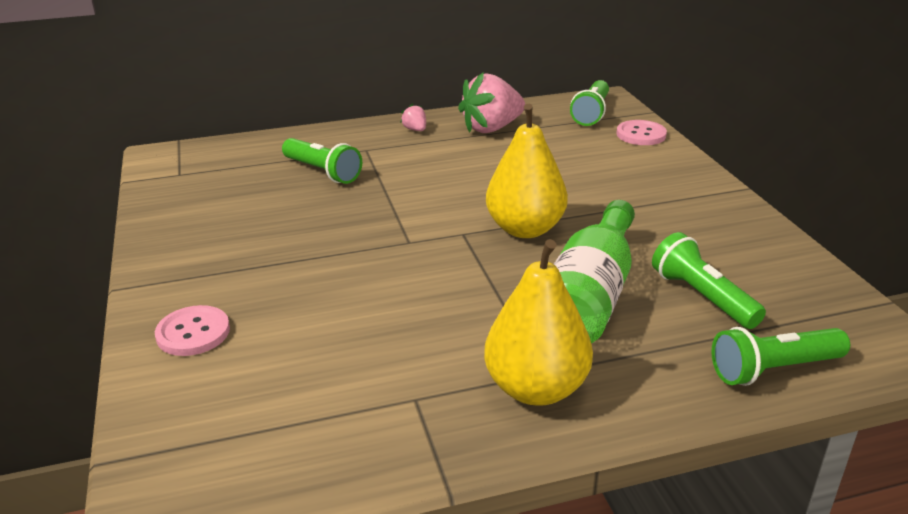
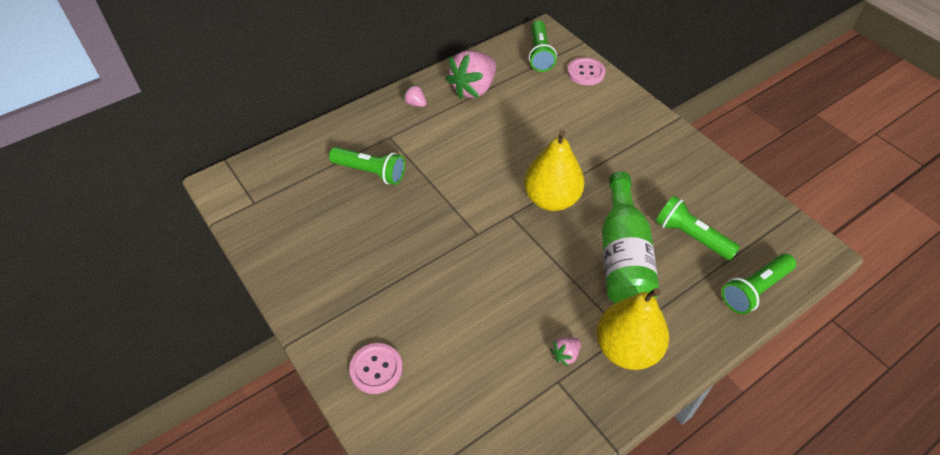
camera: 20 degrees left, 20 degrees up
(444, 374) = (565, 355): none -> pink strawberry

